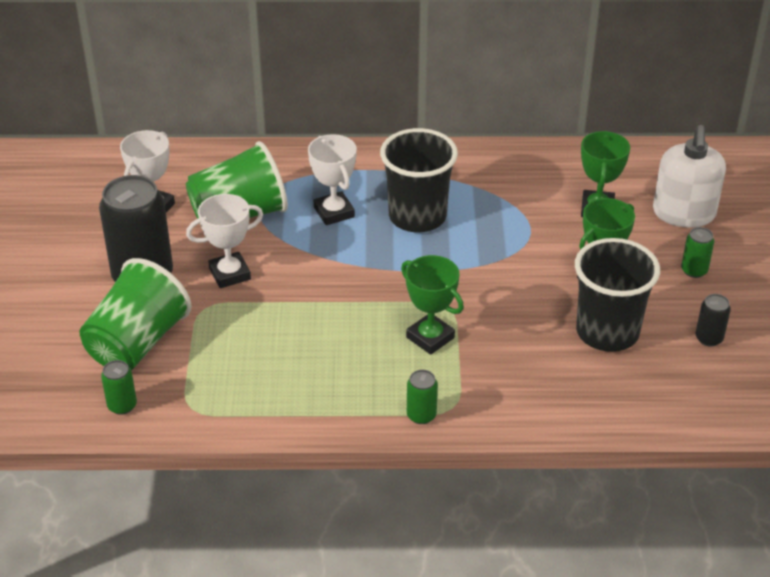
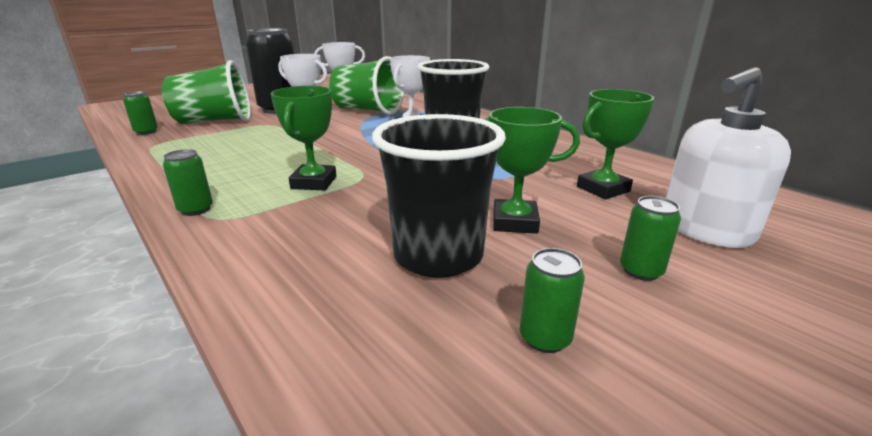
camera: 50 degrees right, 15 degrees down
(709, 338) = (545, 338): black can -> green can

